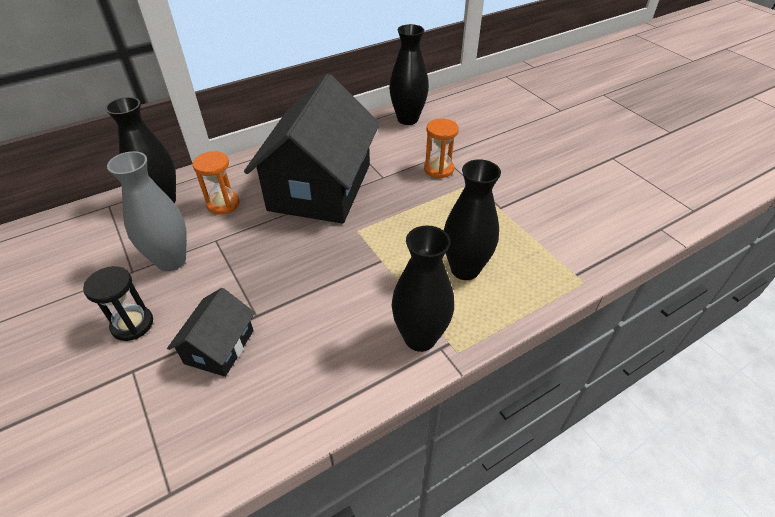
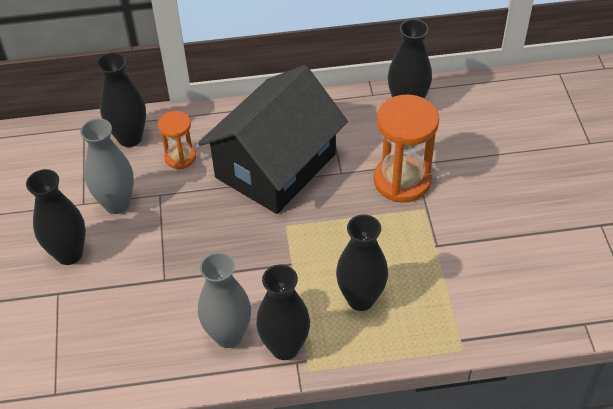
camera: 25 degrees right, 5 degrees up
(132, 324) = (69, 254): black hourglass -> black vase
(219, 347) = (126, 297): black house -> none
(354, 347) = (228, 335): none -> grey vase
(438, 169) = (402, 180): orange hourglass -> orange hourglass, size x1.78

